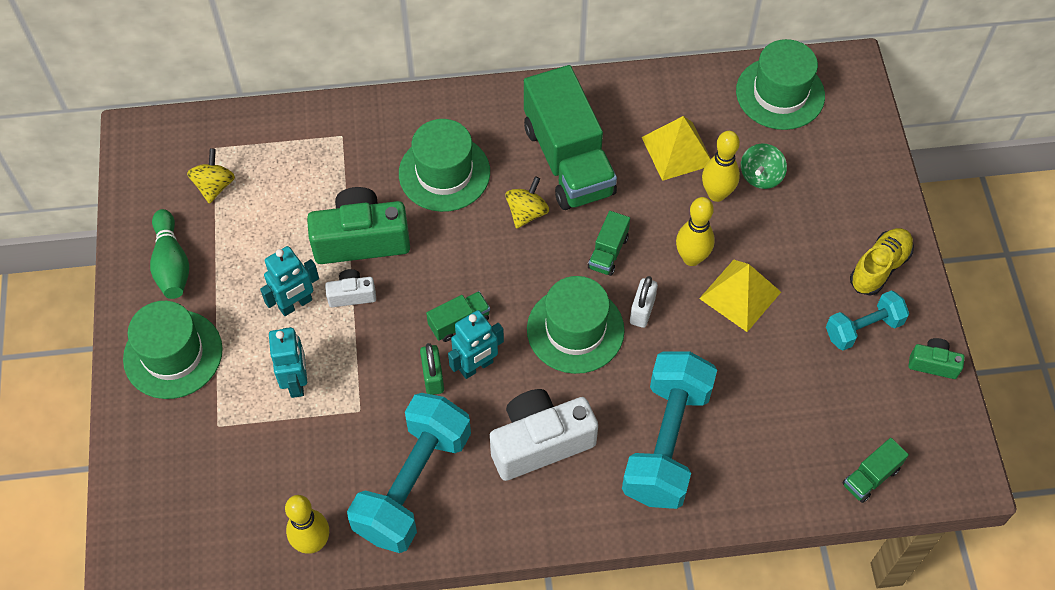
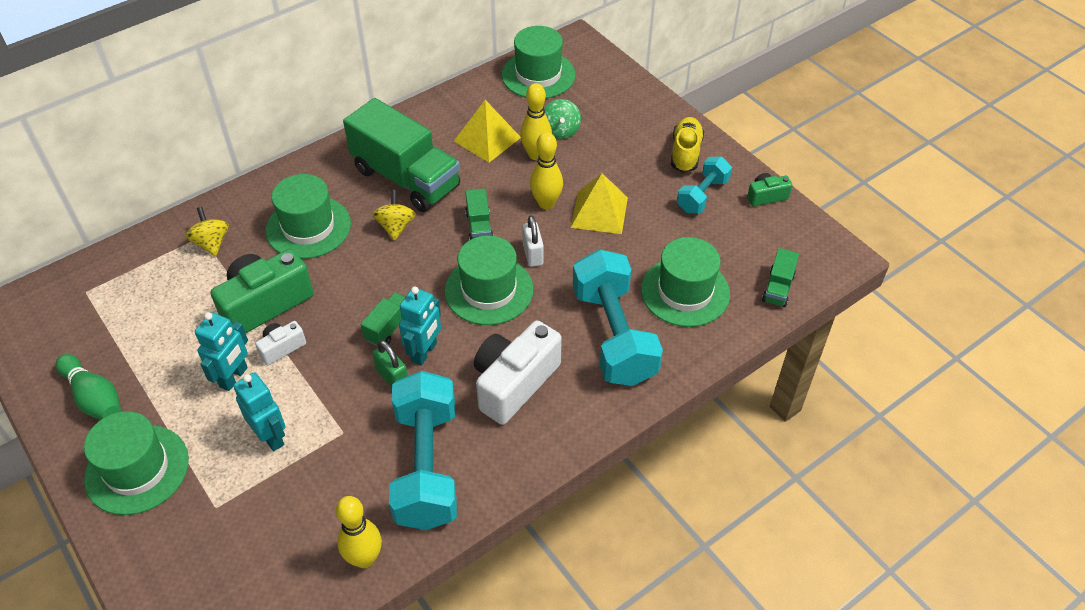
camera: 30 degrees left, 10 degrees down
(214, 186) = (102, 320): yellow spinning top -> yellow spinning top (211, 243)
(769, 431) = (685, 292): none -> green hat

